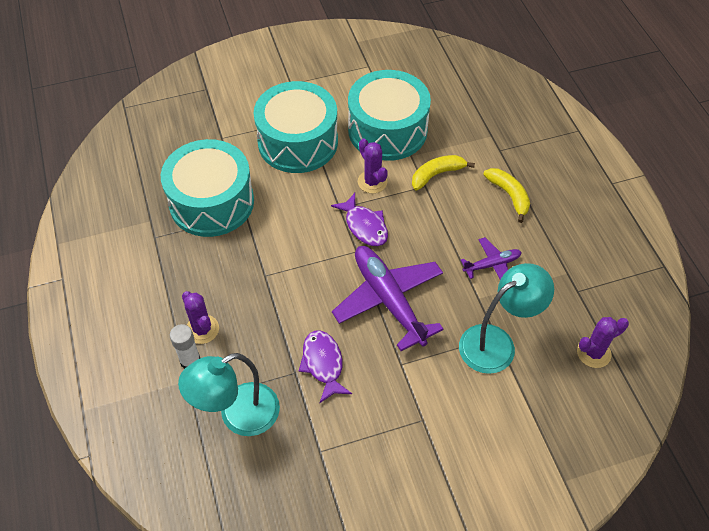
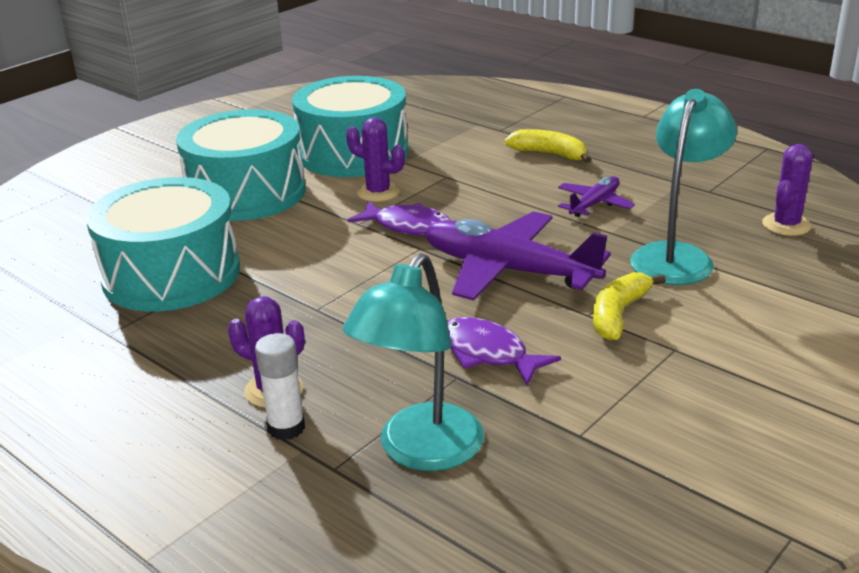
camera: 30 degrees left, 25 degrees down
(437, 174) = (450, 165): yellow banana -> yellow banana (618, 314)

